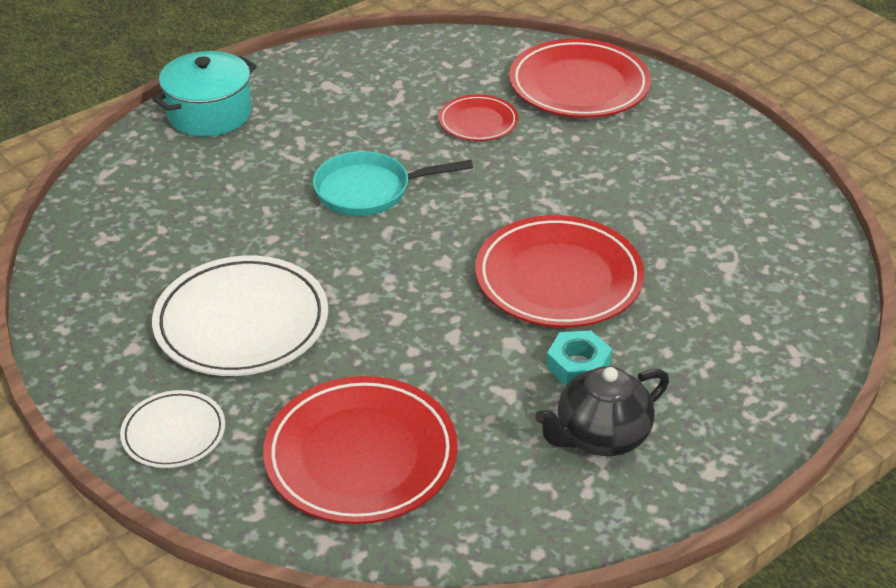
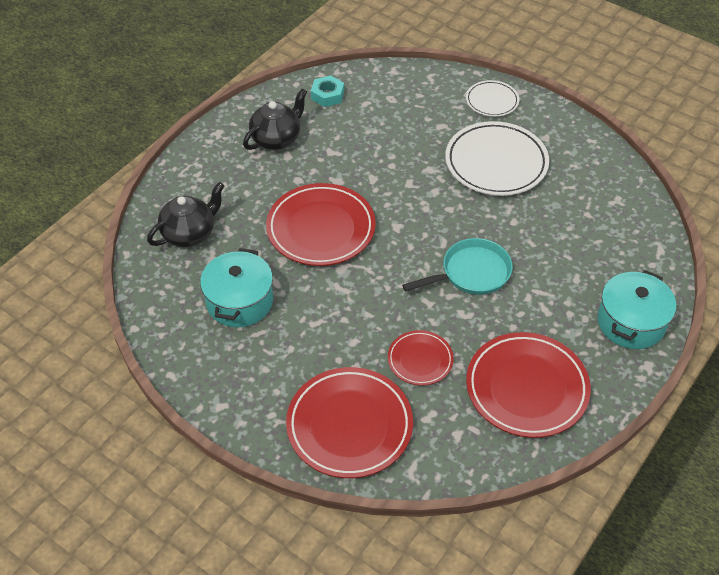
camera: 165 degrees right, 10 degrees up
(361, 456) = (394, 108): red plate -> red plate (526, 388)
(578, 365) = (296, 174): turquoise nut -> turquoise nut (327, 95)
(692, 212) = (239, 301): none -> turquoise pot
(763, 307) = (190, 233): none -> black teapot

